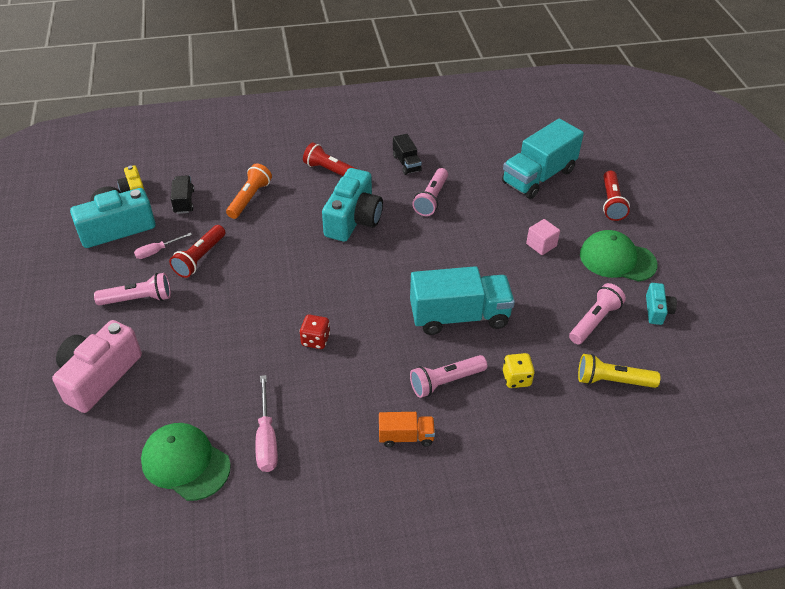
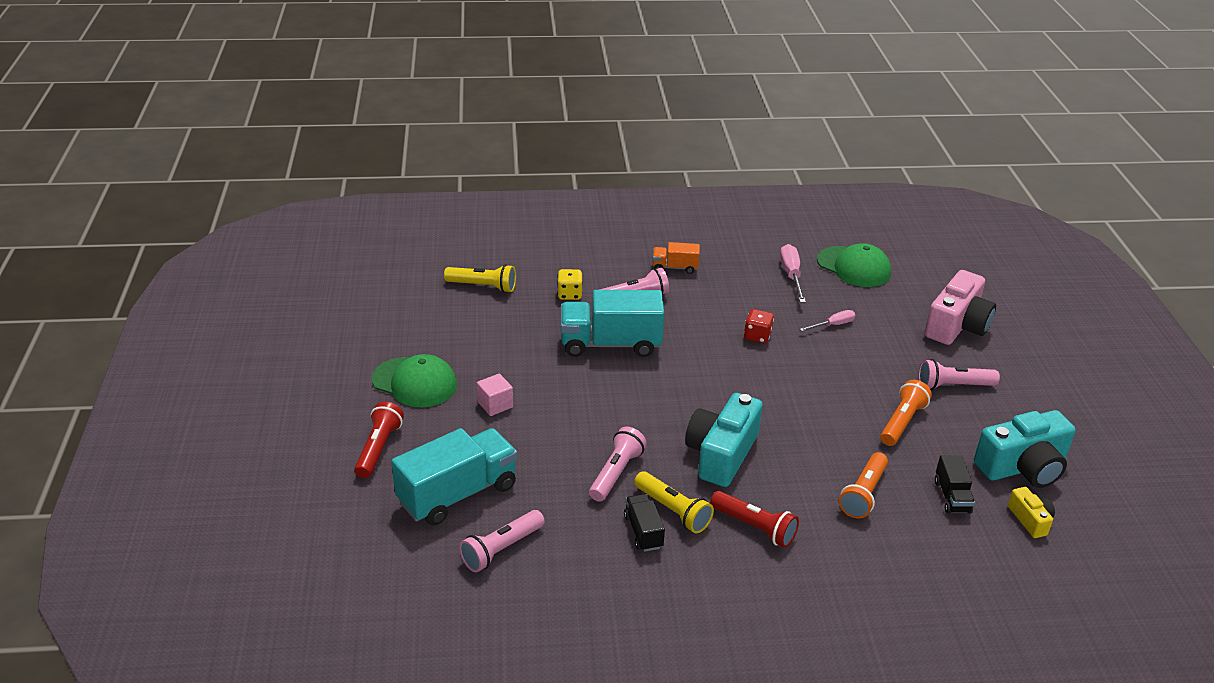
camera: 175 degrees left, 10 degrees down
(157, 251) = (957, 434): pink screwdriver -> pink screwdriver (833, 325)
(200, 258) = (902, 422): red flashlight -> orange flashlight
(388, 177) = (673, 511): none -> yellow flashlight
(594, 321) = (474, 329): pink flashlight -> pink flashlight (501, 549)
(657, 310) = (404, 333): turquoise camera -> none

